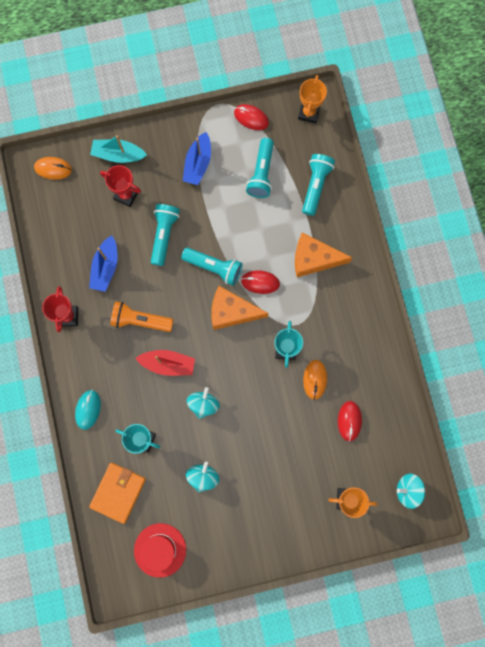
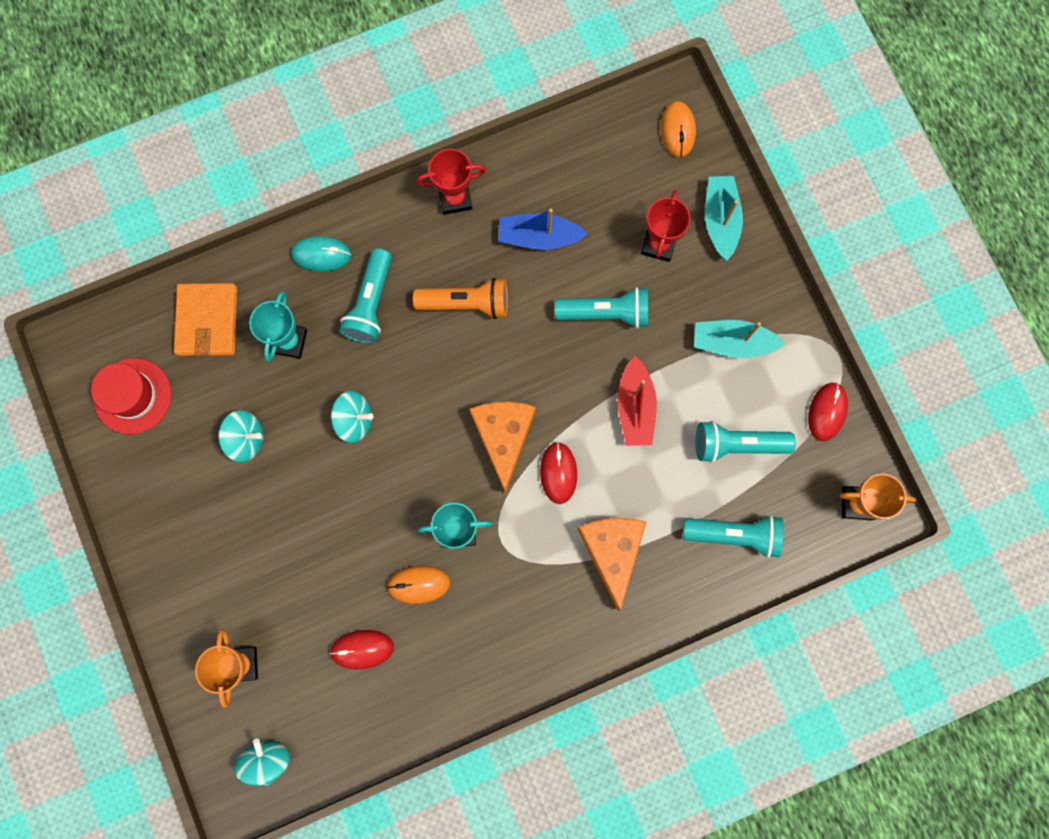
camera: 80 degrees right, 0 degrees up
(118, 492) = (207, 321): orange wallet -> orange wallet turned 75 degrees clockwise
(140, 320) = (466, 303): orange flashlight -> orange flashlight turned 90 degrees clockwise
(168, 364) = (407, 356): red boat -> red boat (635, 407)
(198, 163) = (732, 342): blue boat -> turquoise boat
(214, 267) = (569, 398): turquoise flashlight -> turquoise flashlight (371, 304)

